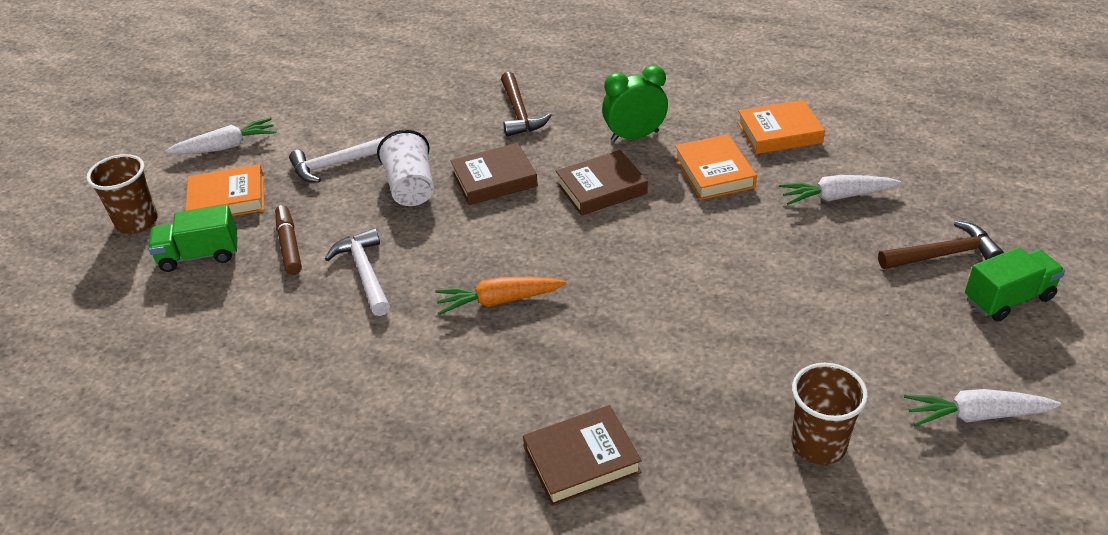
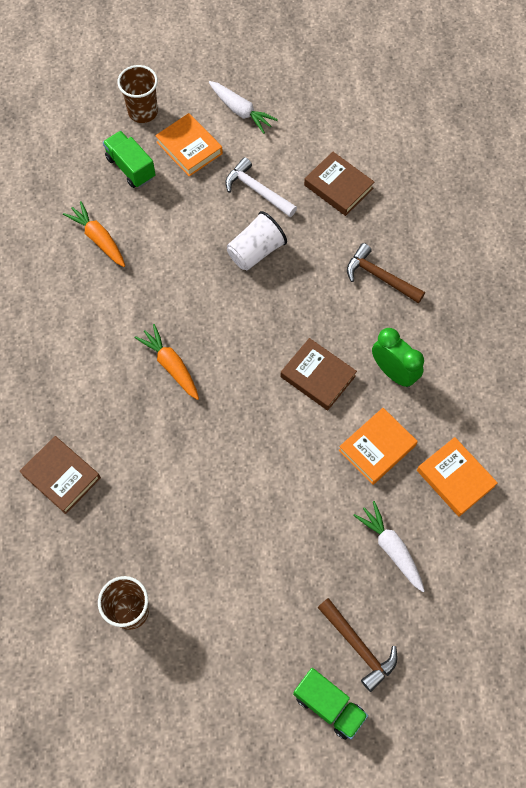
camera: 60 degrees right, 25 degrees up
(266, 315) = (98, 238): none -> orange carrot
(289, 245) = (163, 212): brown marker -> none
(365, 273) = (159, 272): white hammer -> none
(494, 179) = (291, 300): brown book -> brown book (338, 187)
(519, 113) = (380, 277): brown hammer -> brown hammer turned 75 degrees clockwise
(975, 415) = (198, 705): white carrot -> none

